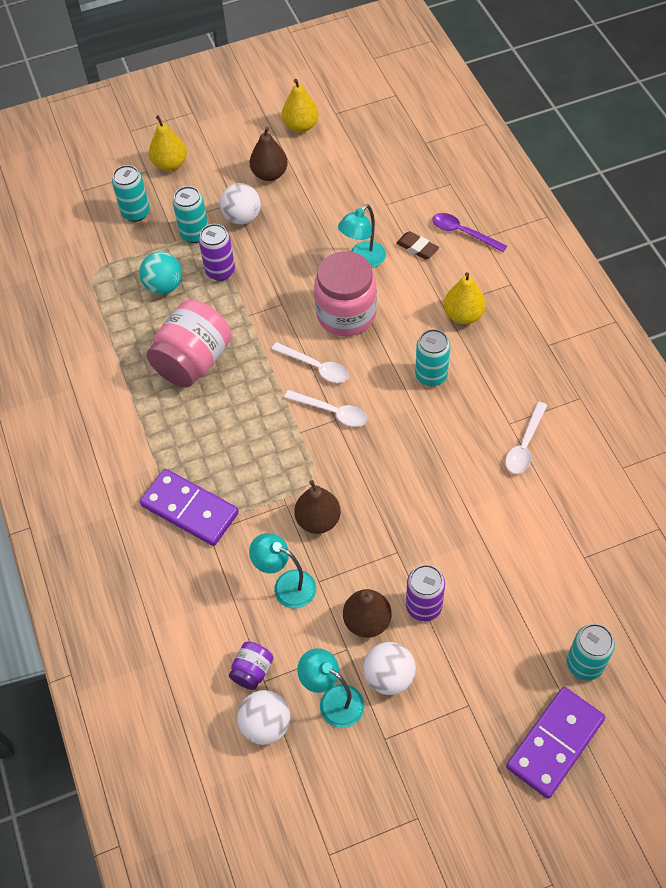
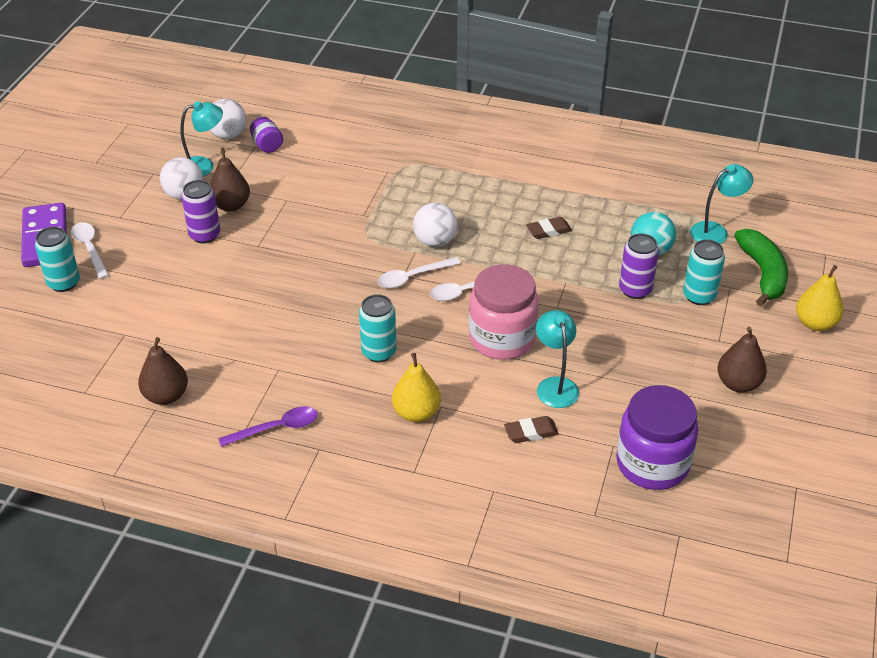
camera: 125 degrees right, 15 degrees down
(136, 213) = (763, 273): turquoise can -> green banana
(190, 509) = (415, 171): purple domino -> none
(193, 361) = (548, 231): pink jar -> brown eraser
(242, 217) = (692, 335): white ball -> white ball (435, 241)
(286, 585) = (303, 185): turquoise lamp -> turquoise lamp (715, 231)
(301, 126) = (796, 446): yellow pear -> none
(318, 520) = (331, 222): brown pear -> brown pear (166, 396)
(382, 179) = (652, 464): none -> purple jar
(463, 233) = (514, 479): purple spoon -> purple spoon (276, 428)
(525, 445) = (248, 365): white spoon -> white spoon (90, 249)

